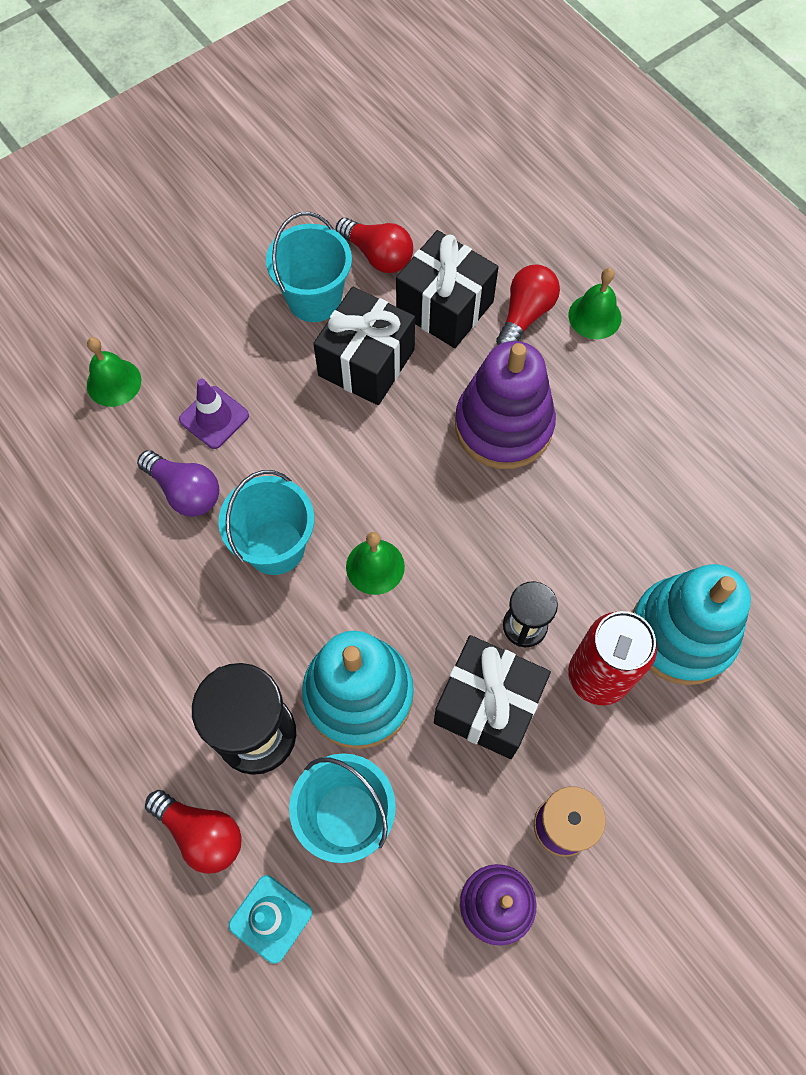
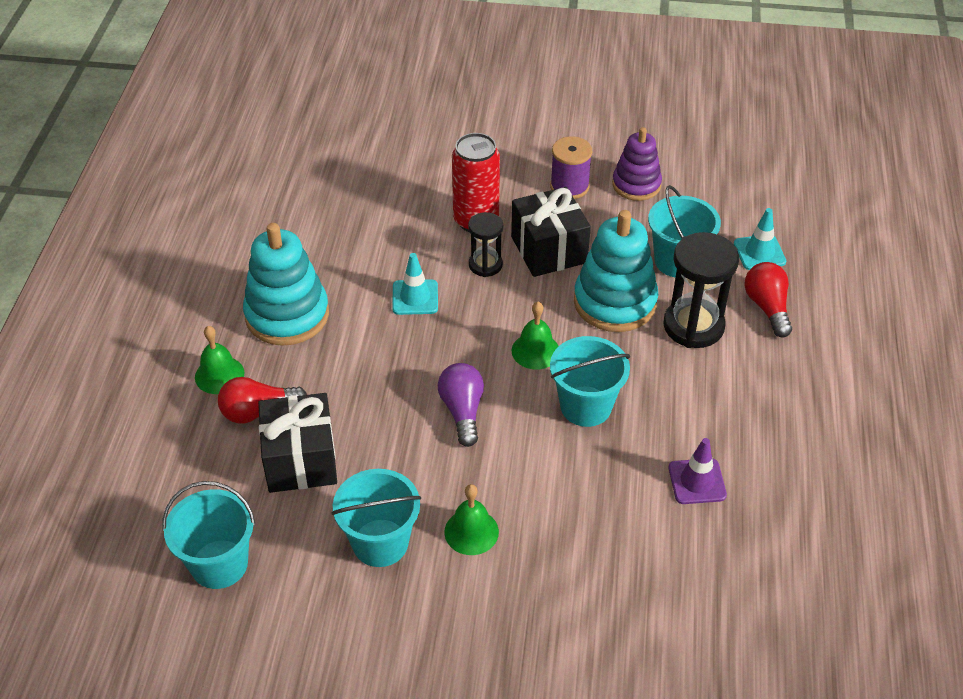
camera: 135 degrees left, 20 degrees down
(114, 382) = (594, 604): green bell -> green bell (471, 532)
(185, 491) = (613, 484): purple light bulb -> purple light bulb (462, 411)
(214, 417) = (544, 517): purple traffic cone -> purple traffic cone (697, 481)
(366, 362) = (399, 467): black gift -> none
(378, 255) = (296, 536): red light bulb -> none
(404, 199) = (219, 564): none -> turquoise bucket
(503, 425) = (364, 361): purple stacking toy -> none
(541, 527) = (415, 297): none -> turquoise traffic cone
(682, 633) = (409, 205): turquoise stacking toy -> turquoise stacking toy (287, 315)

